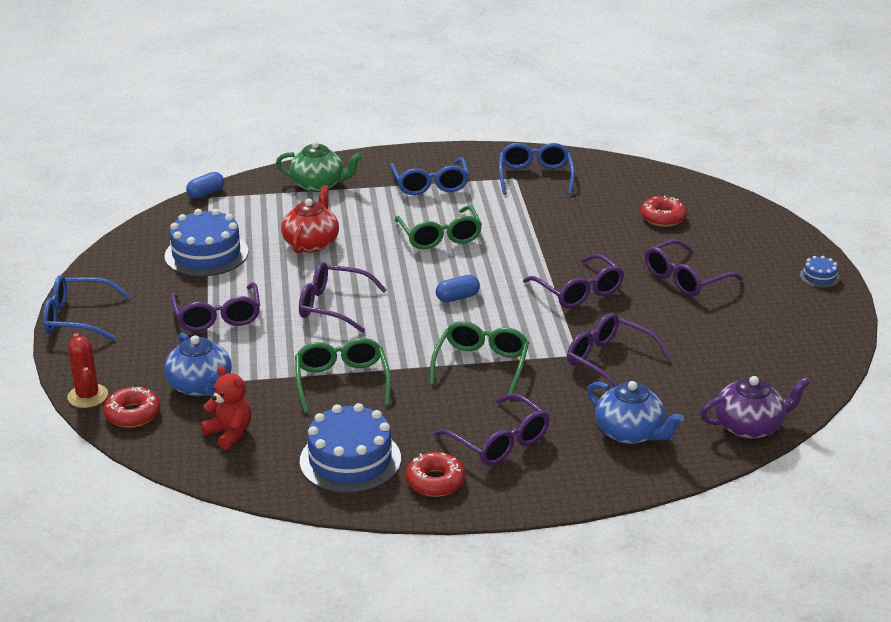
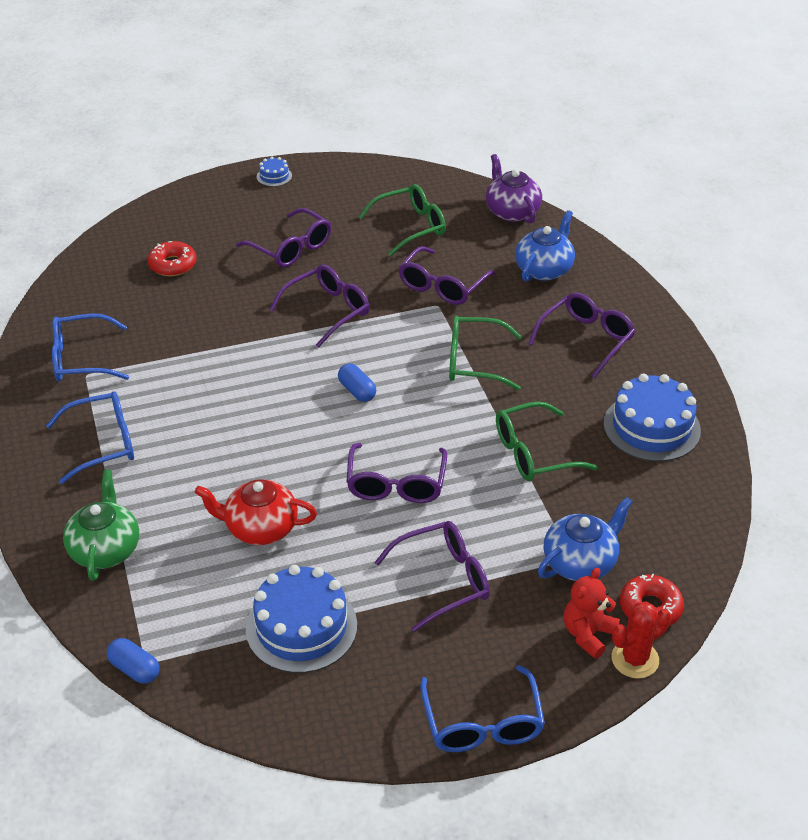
camera: 100 degrees left, 10 degrees up
(229, 433) = (649, 520): red teddy bear -> red teddy bear (588, 634)
(435, 481) = (657, 370): red donut -> none
(440, 236) = (230, 420): green glasses -> green glasses (410, 227)

